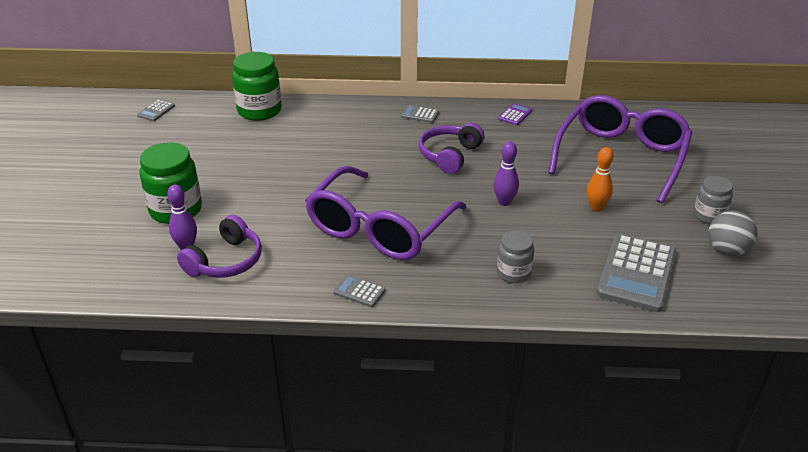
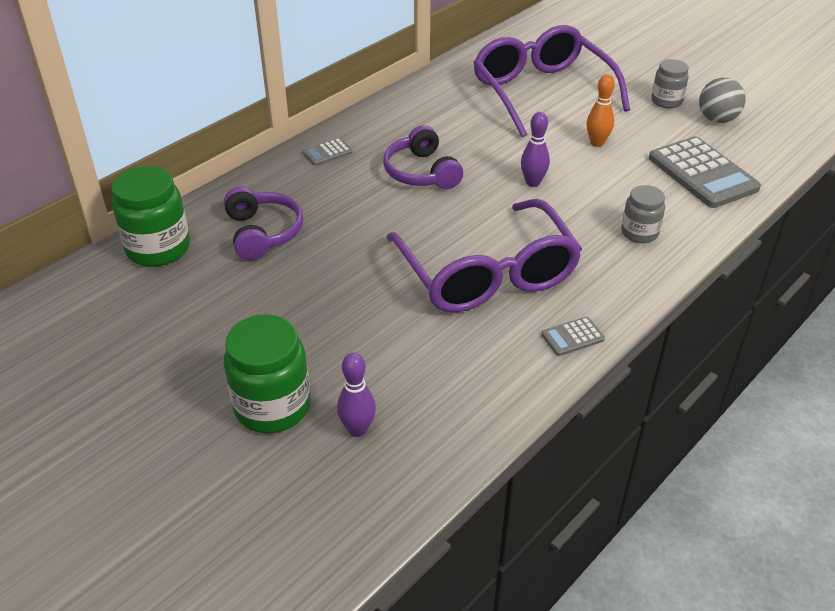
camera: 50 degrees left, 5 degrees up
(156, 111) = (26, 329): grey calculator -> none
(226, 261) = (420, 409): purple headphones -> purple headphones (263, 233)
(515, 115) = (406, 104): purple calculator -> none

